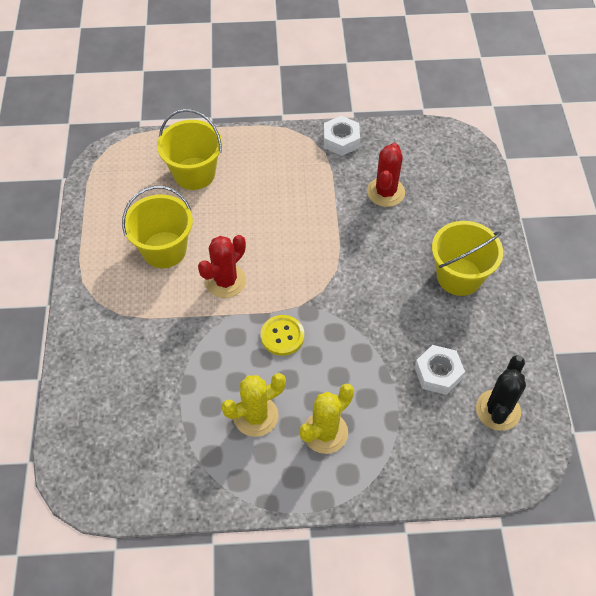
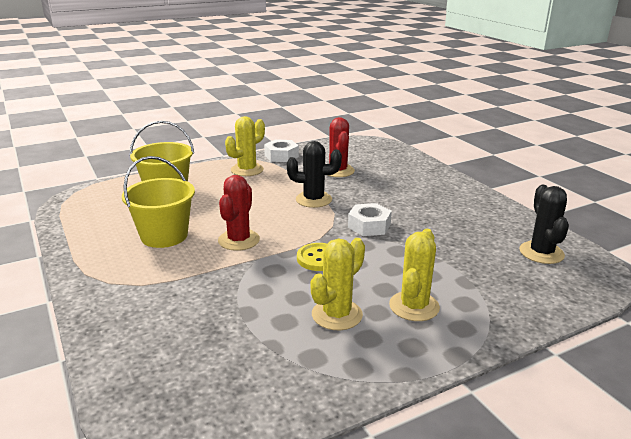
camera: 25 degrees left, 30 degrees down
(290, 158) = (247, 170): none -> yellow cactus
(329, 239) = (313, 200): none -> black cactus
(438, 373) = (473, 246): white nut -> white nut (369, 226)
(459, 276) = (434, 196): yellow bucket -> none

